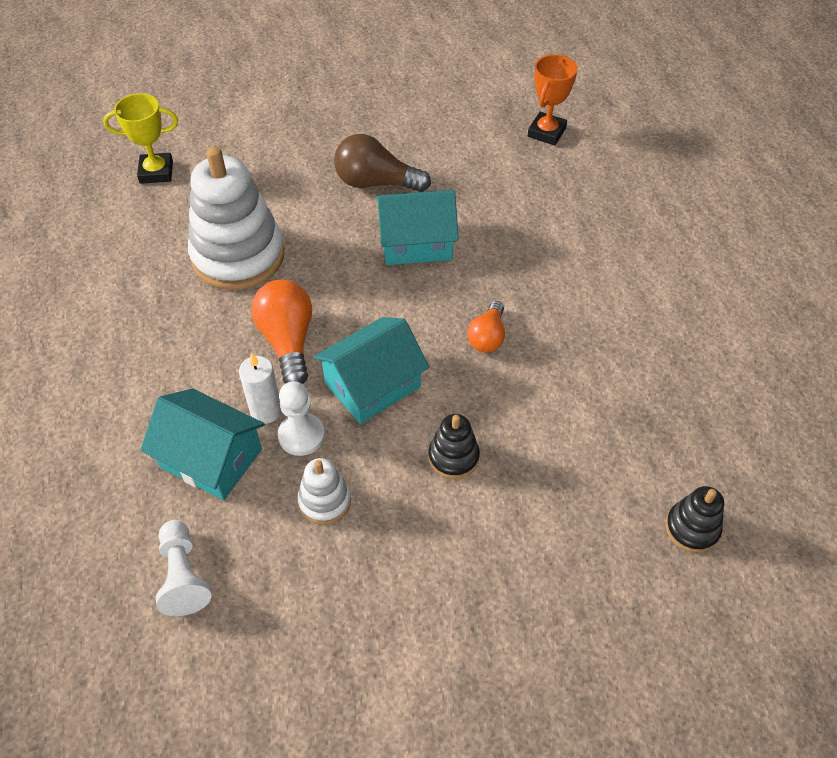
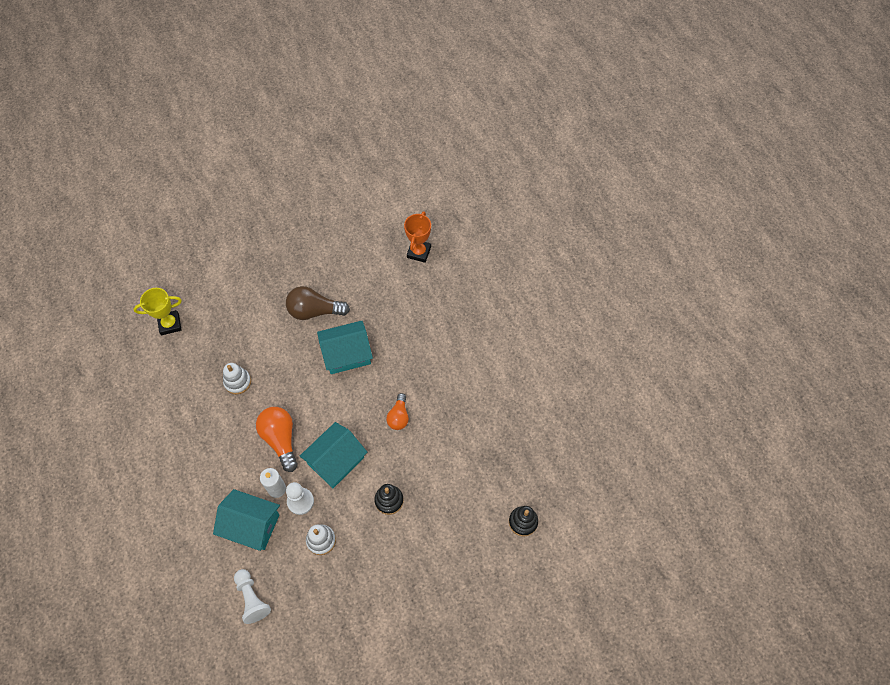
camera: 10 degrees left, 10 degrees up
(238, 256) = (237, 382): white stacking toy -> white stacking toy, size x0.47

